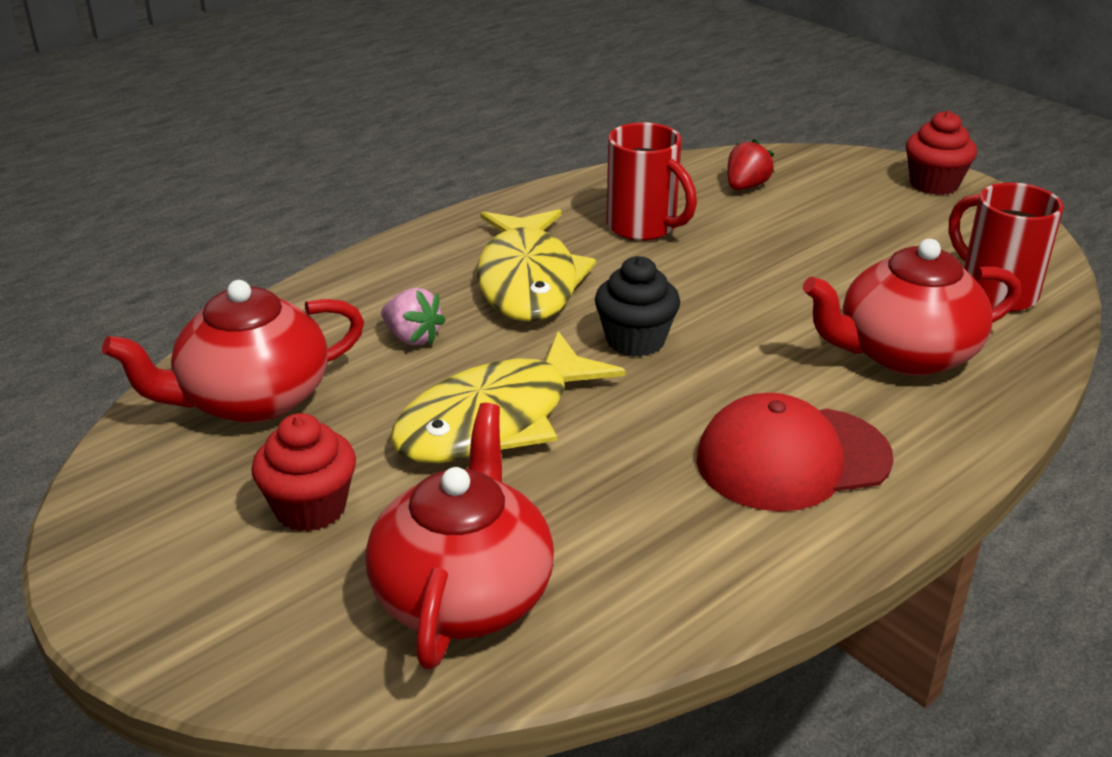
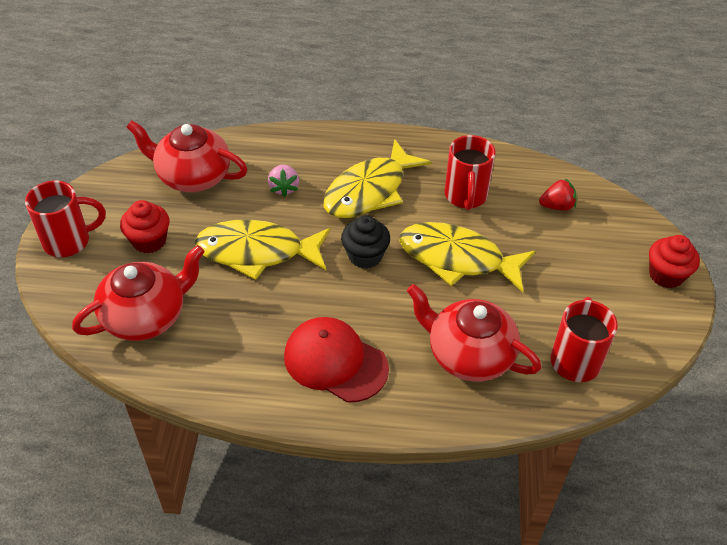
camera: 45 degrees right, 15 degrees up
(165, 597) = (69, 241): none -> red mug
(736, 282) = (457, 259): none -> yellow fish

